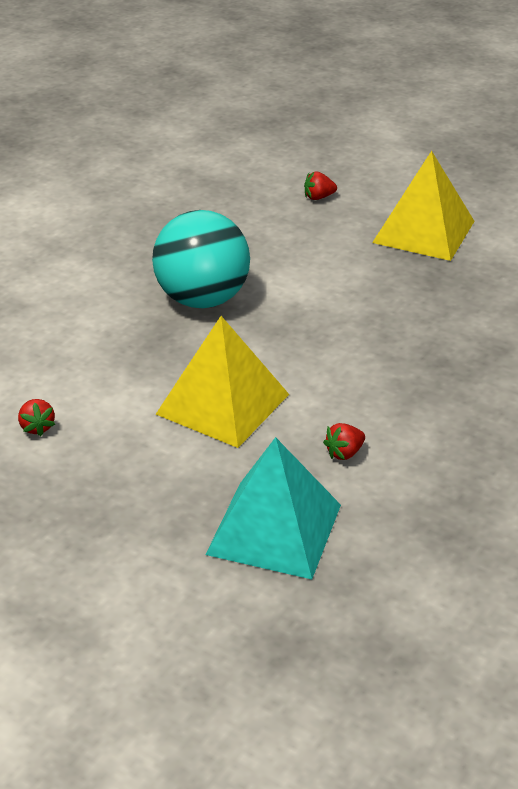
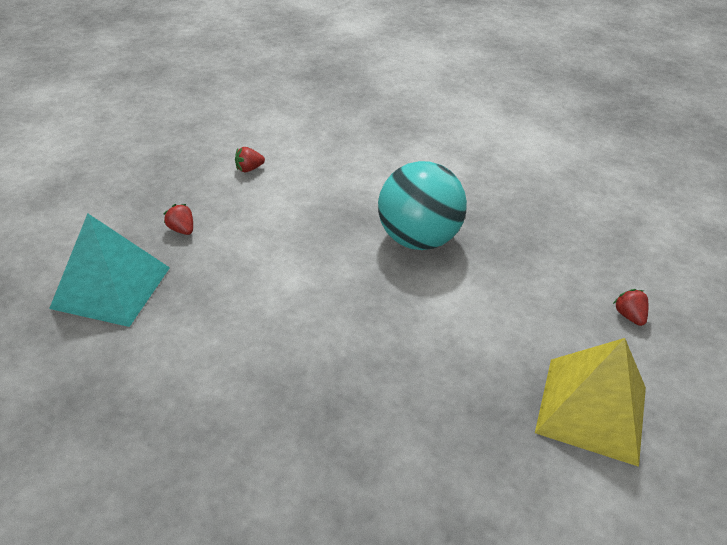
camera: 85 degrees right, 5 degrees up
(223, 404) = (269, 255): yellow pyramid -> none
(344, 453) = (195, 330): red strawberry -> red strawberry (182, 230)

